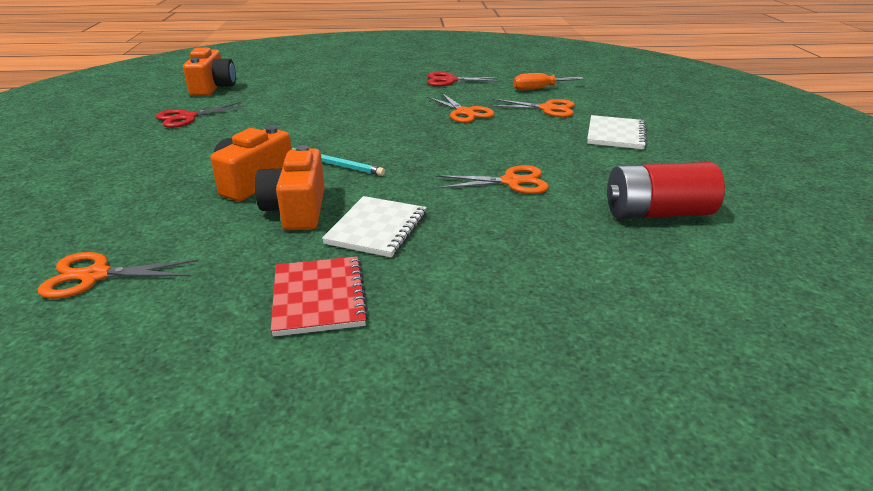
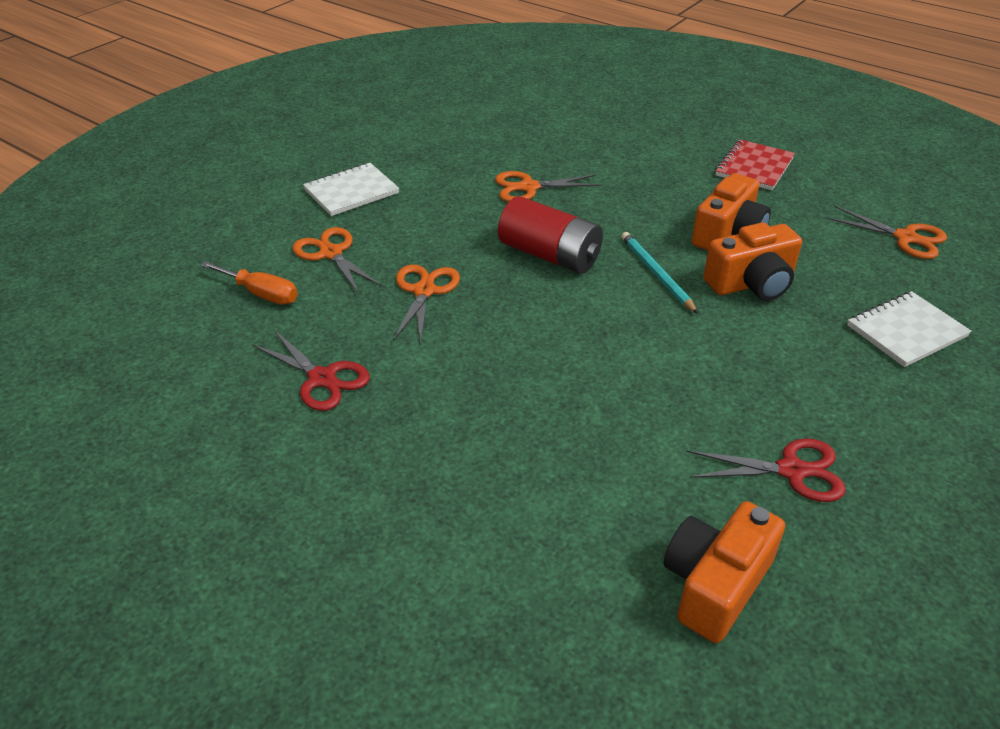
camera: 140 degrees left, 10 degrees up
(377, 228) = (679, 193): white notebook -> white notebook (906, 331)
(511, 182) = (529, 187): orange scissors -> orange scissors turned 45 degrees counterclockwise
(657, 213) = (478, 128): red battery -> red battery (549, 255)

